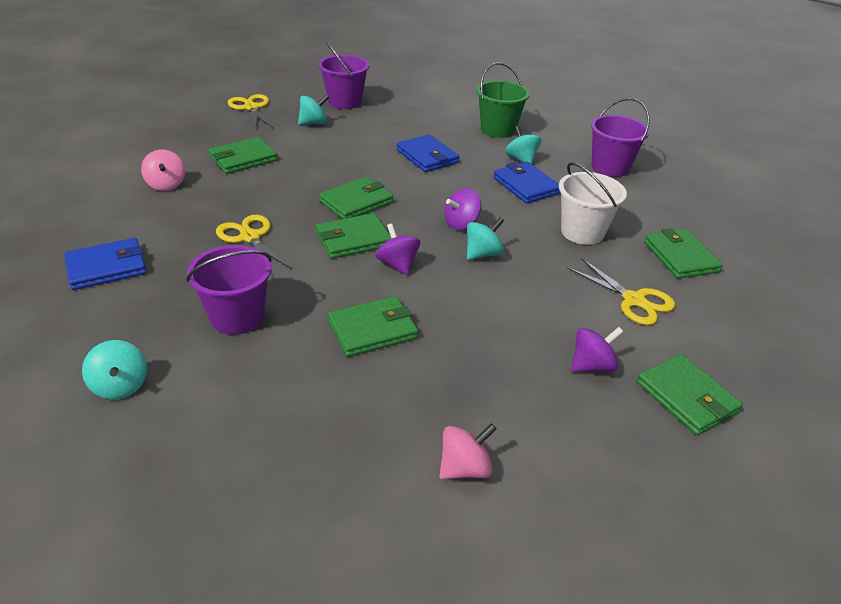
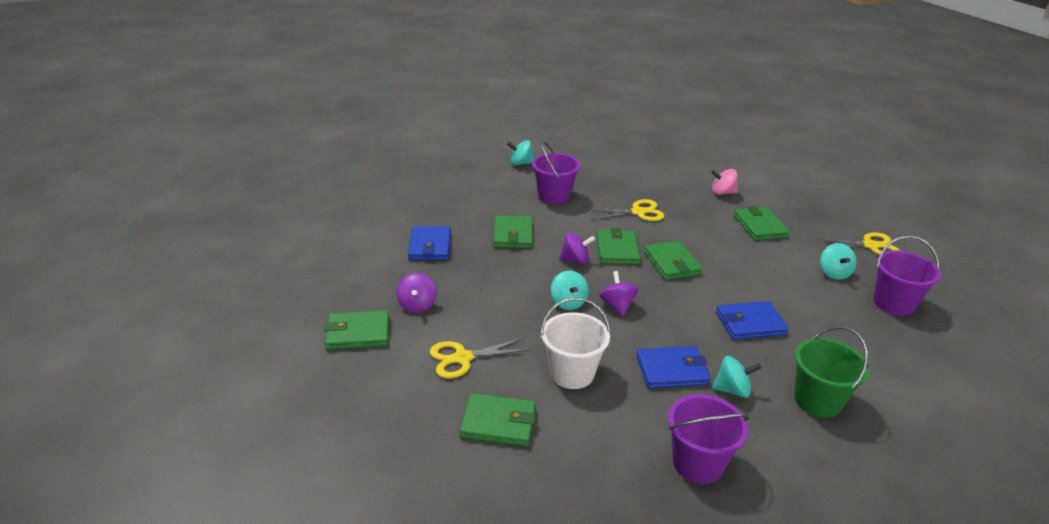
camera: 115 degrees right, 5 degrees down
(107, 267) = (625, 167): blue wallet -> blue wallet (430, 246)
(464, 468) = (390, 235): pink spinning top -> none

